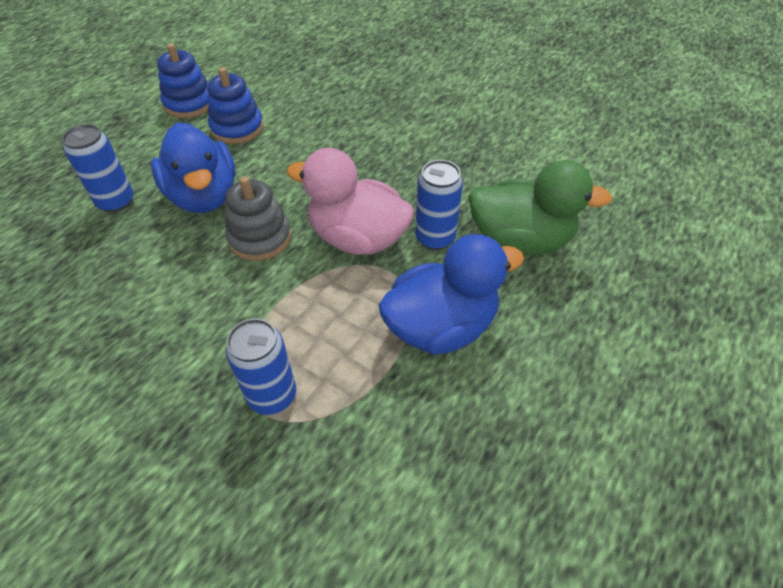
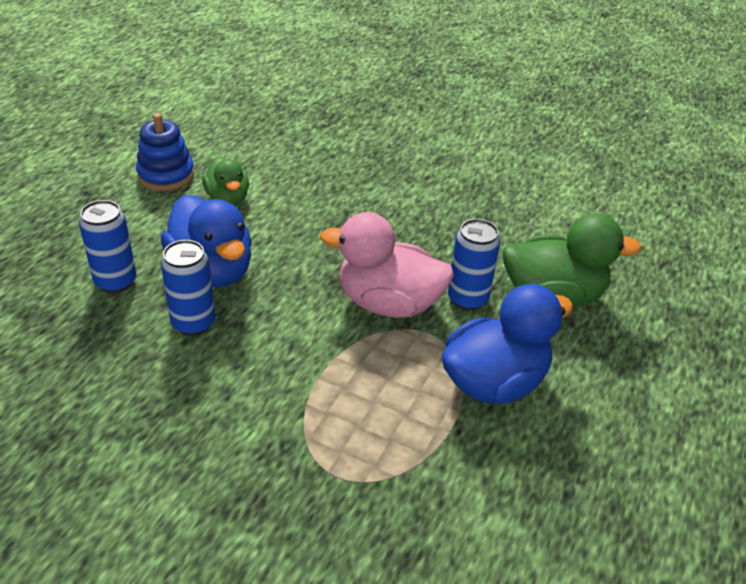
camera: 10 degrees left, 10 degrees down
(237, 128) = (228, 199): blue stacking toy -> green duck
(260, 238) = (285, 309): grey stacking toy -> none
(272, 395) = (342, 459): blue can -> blue can (193, 323)

